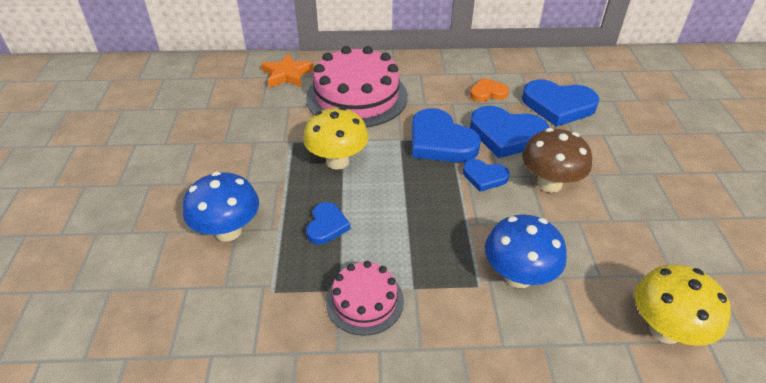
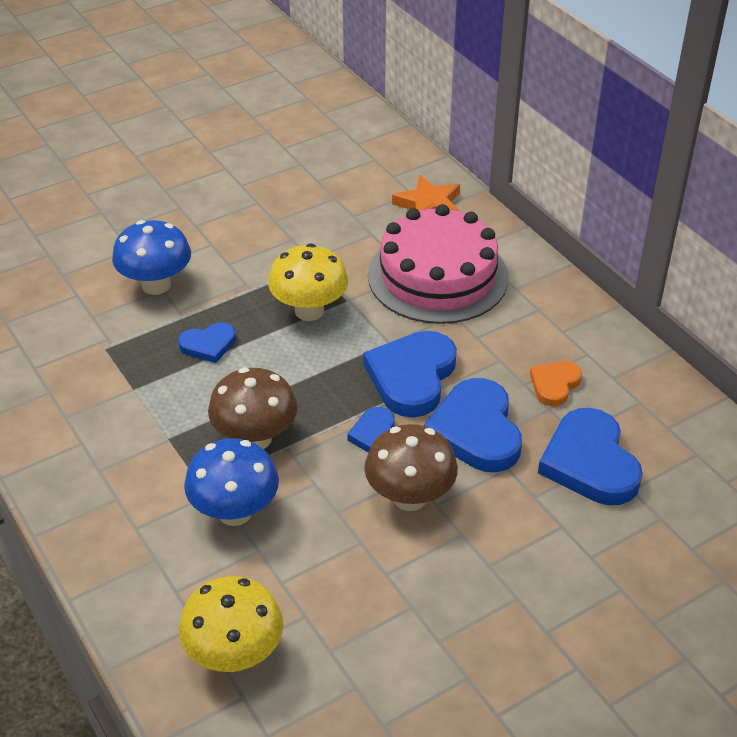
camera: 60 degrees right, 0 degrees up
(365, 301) = (130, 411): pink cake -> none
(448, 237) = (255, 438): none -> brown mushroom
(487, 93) = (554, 385): orange heart -> orange heart turned 105 degrees counterclockwise

